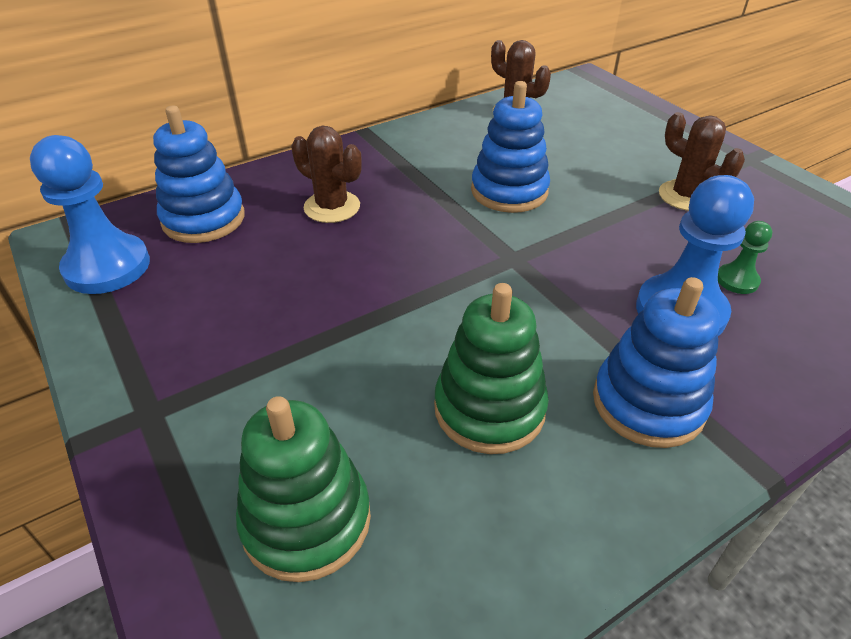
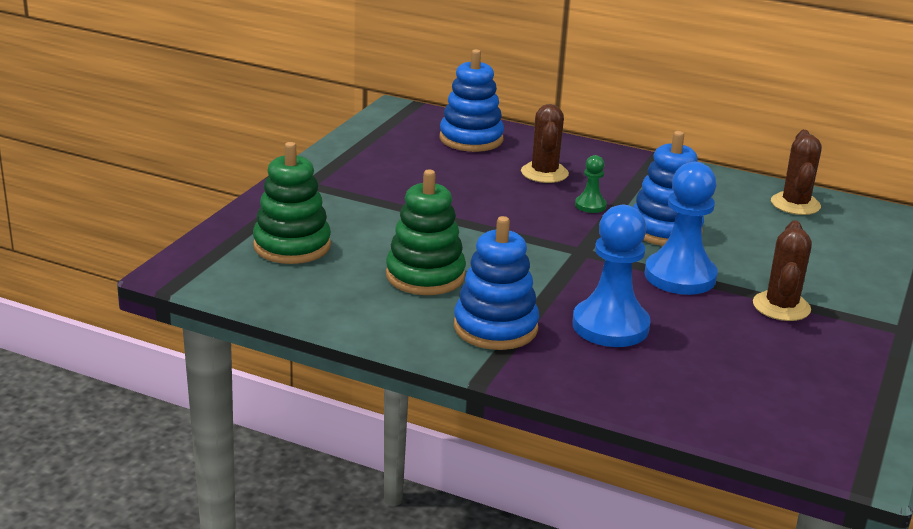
camera: 55 degrees right, 15 degrees down
(107, 267) = (392, 130): blue pawn -> blue pawn (680, 276)
(737, 280) = (685, 345): green pawn -> green pawn (590, 205)

